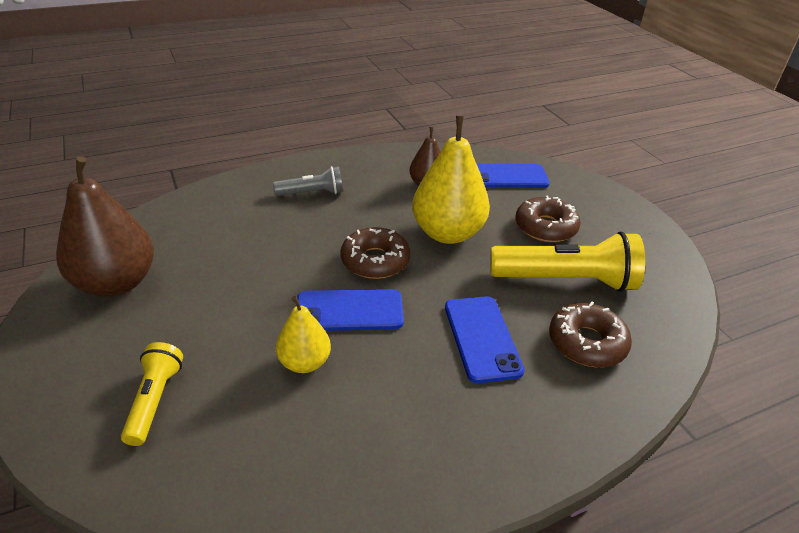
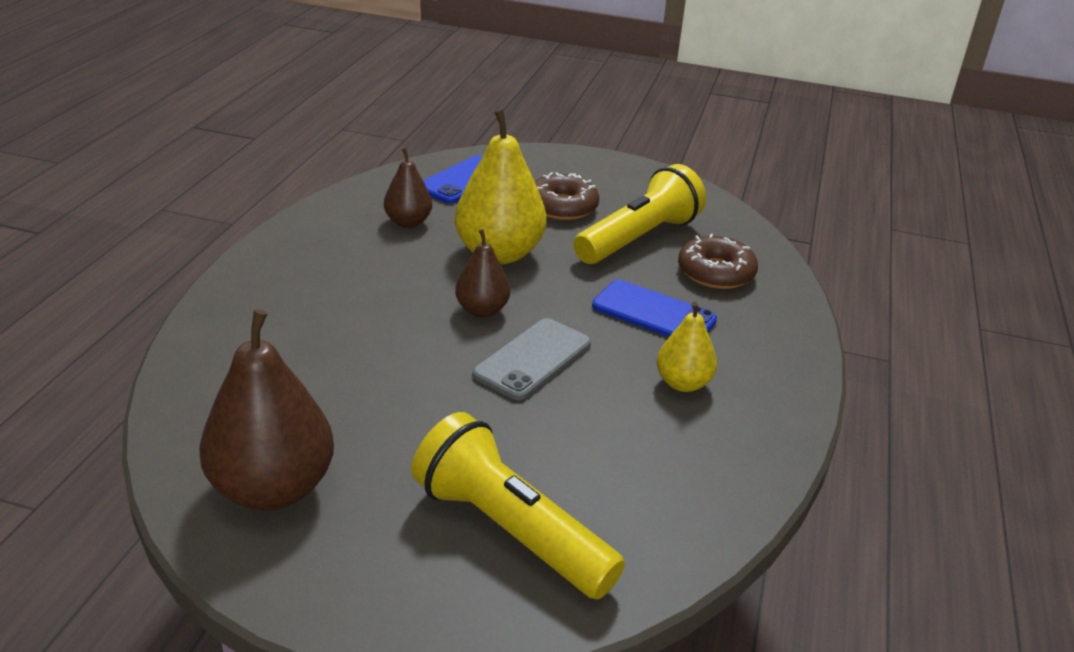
camera: 50 degrees left, 5 degrees down
(155, 400) = (510, 531): yellow flashlight -> yellow flashlight, size x1.80
(304, 362) = (569, 417): yellow pear -> yellow pear (683, 383)
(312, 193) = (312, 289): grey flashlight -> none
(349, 311) = (533, 359): blue phone -> grey phone
(375, 261) = (482, 310): brown donut -> brown pear

